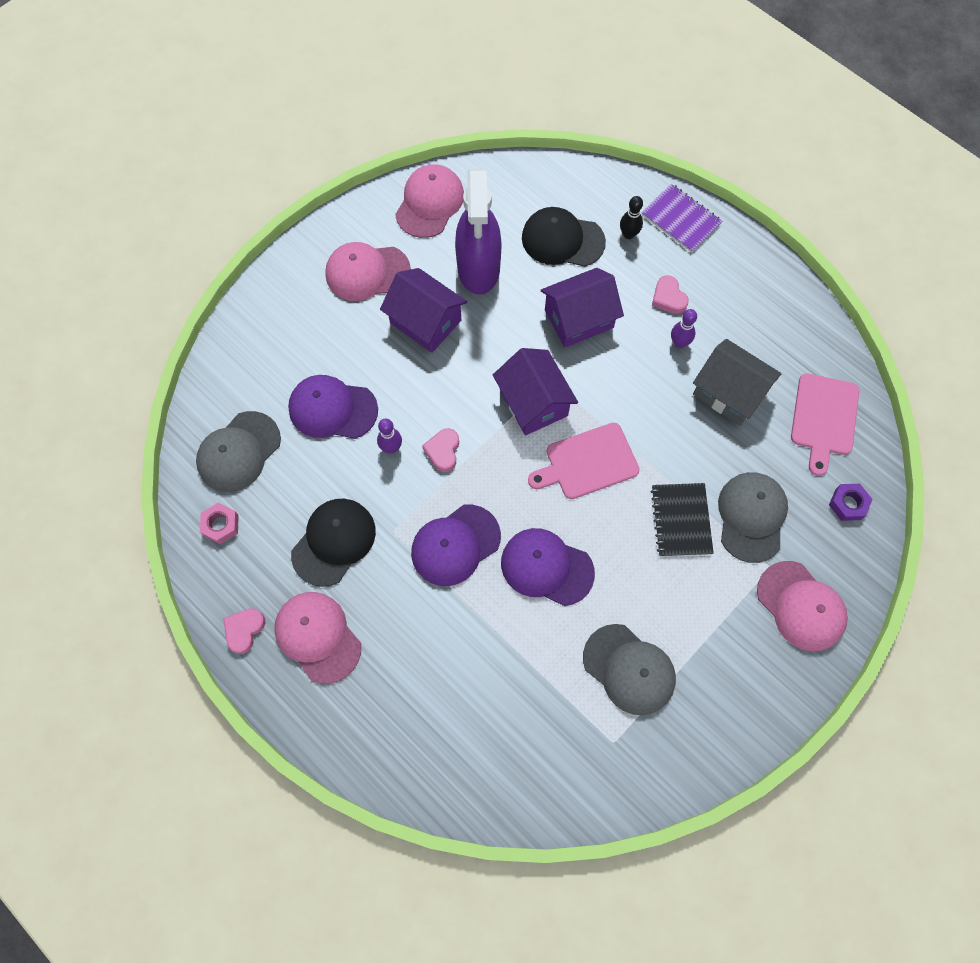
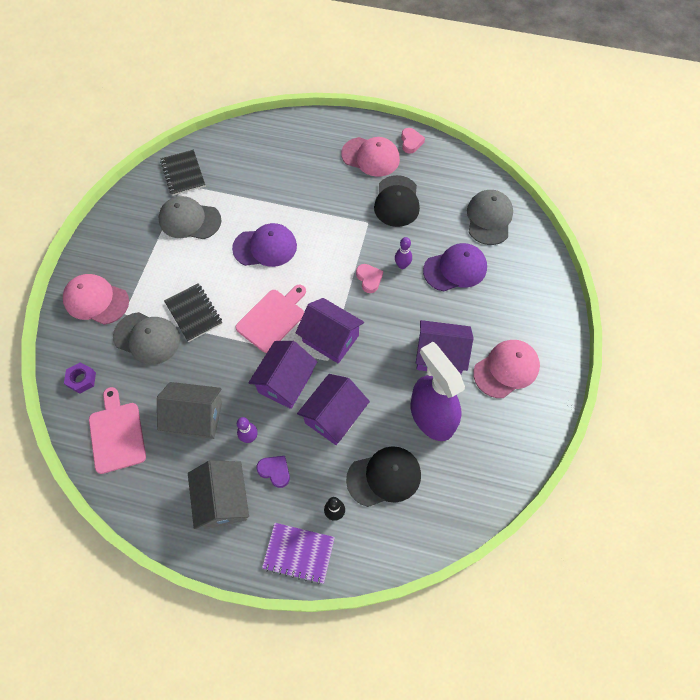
camera: 150 degrees right, 5 degrees down
(221, 525) = (465, 179): pink nut -> none
(429, 203) = (506, 451): pink cap -> none
(455, 545) = (326, 233): purple cap -> none
(604, 764) = (183, 174): none -> black notebook
(611, 380) = (285, 382): none -> purple house
(668, 298) = (275, 471): pink heart -> purple heart
(733, 297) = (223, 500): none -> grey house
(751, 517) = (147, 338): grey cap -> grey cap turned 45 degrees counterclockwise

